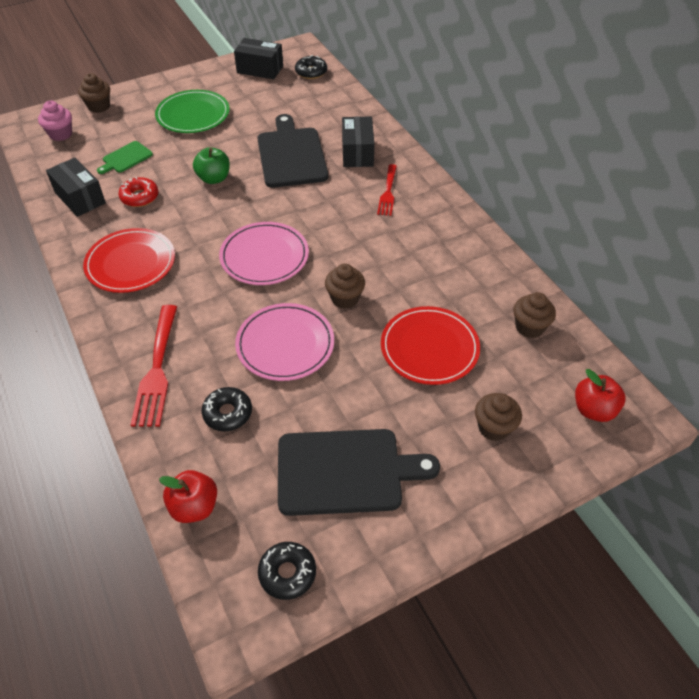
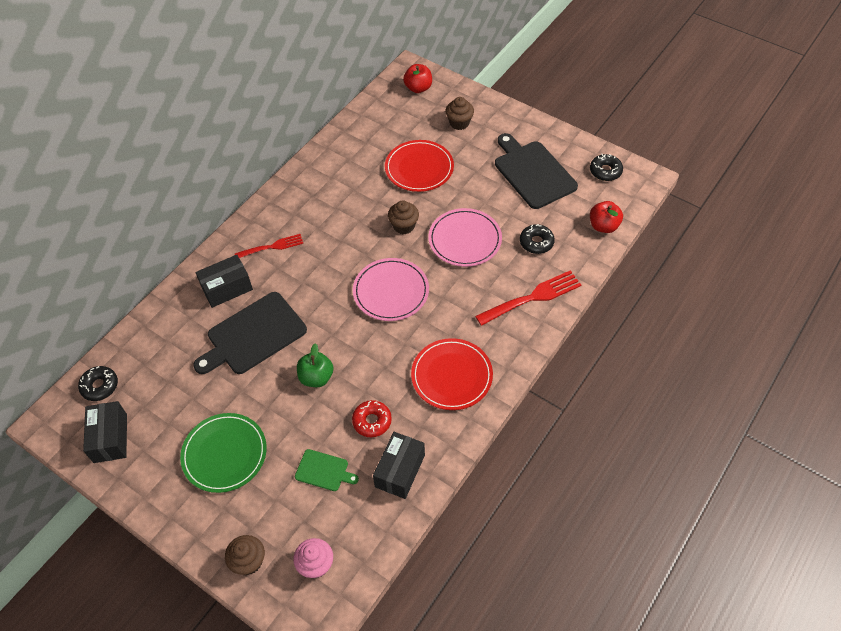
camera: 115 degrees left, 5 degrees up
(529, 327) = (371, 128): brown cupcake -> none

